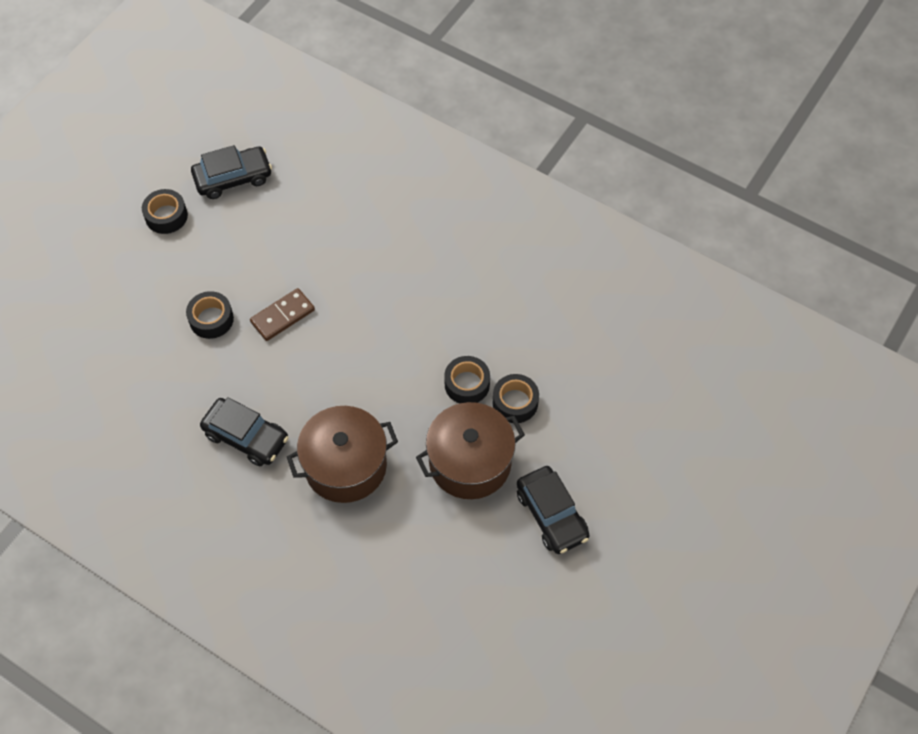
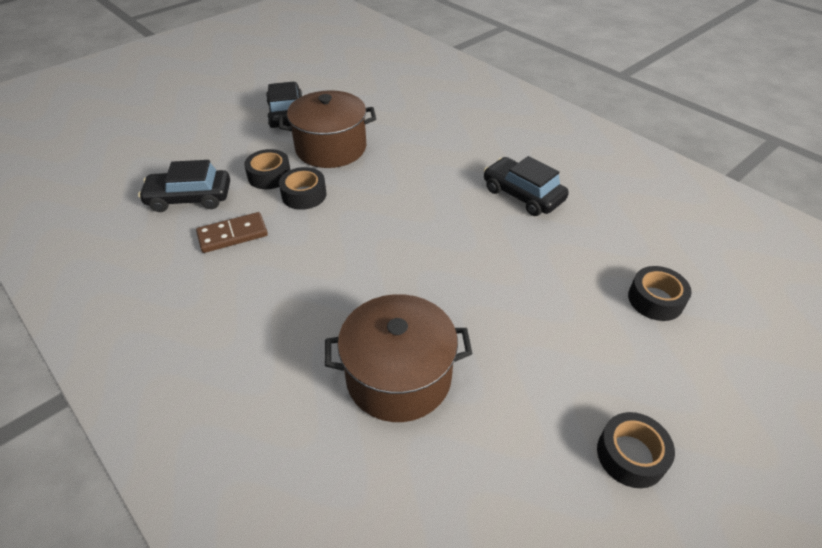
camera: 165 degrees left, 15 degrees down
(211, 319) = (557, 299): black tape -> black tape (655, 300)
(233, 178) = (522, 501): black car -> black car (189, 198)
(282, 316) = (472, 286): brown domino -> brown domino (232, 235)
(345, 466) = (436, 163): brown pot -> brown pot (398, 377)

